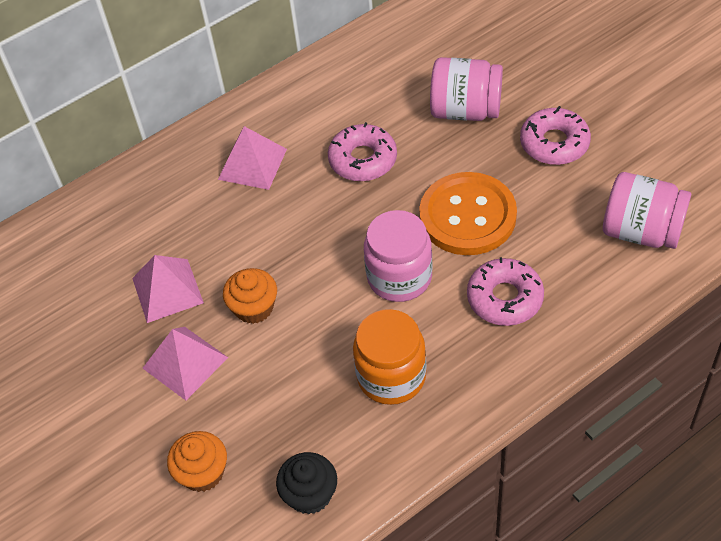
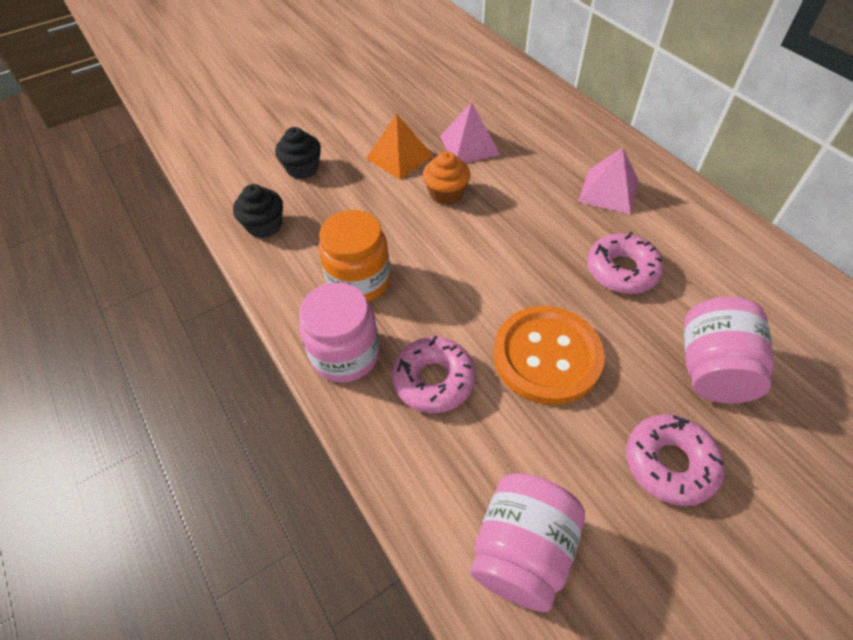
camera: 90 degrees right, 0 degrees up
(185, 362) = (399, 157): pink pyramid -> orange pyramid
(202, 472) = (302, 168): orange cupcake -> black cupcake
(399, 277) = (469, 292): pink jar -> pink jar (345, 354)

